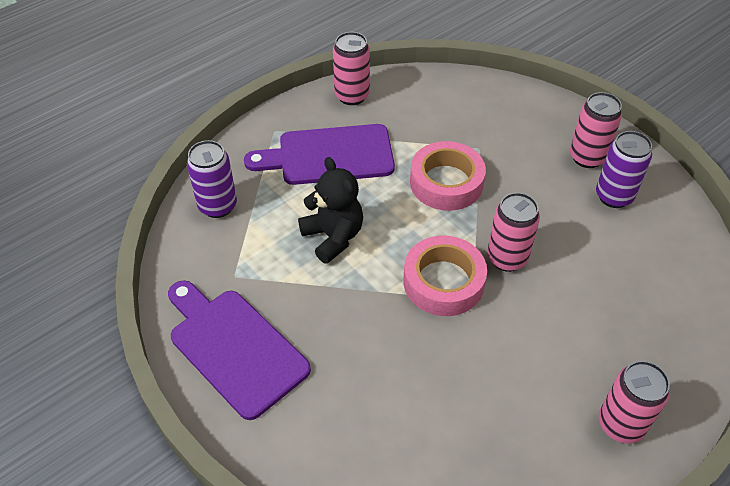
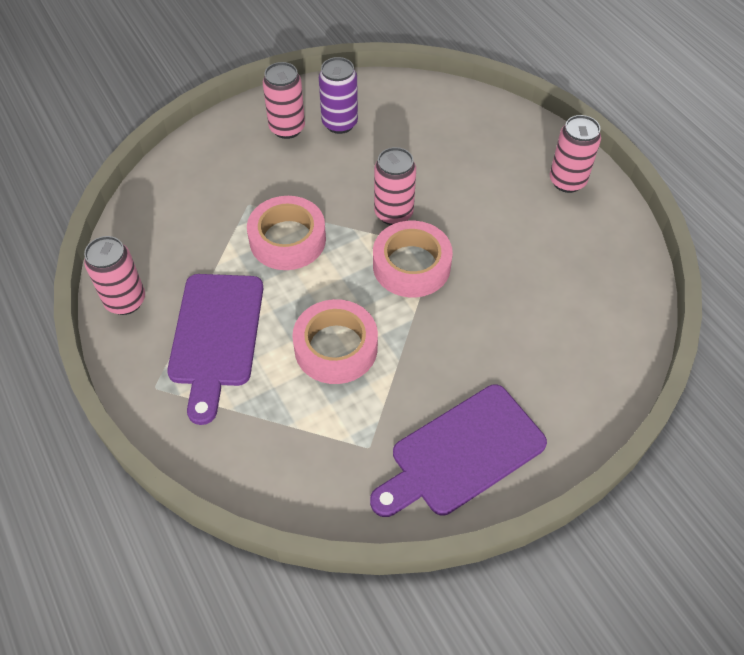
camera: 80 degrees left, 5 degrees up
(217, 206) = (261, 458): purple can -> none
(333, 237) = (336, 347): black teddy bear -> pink tape

